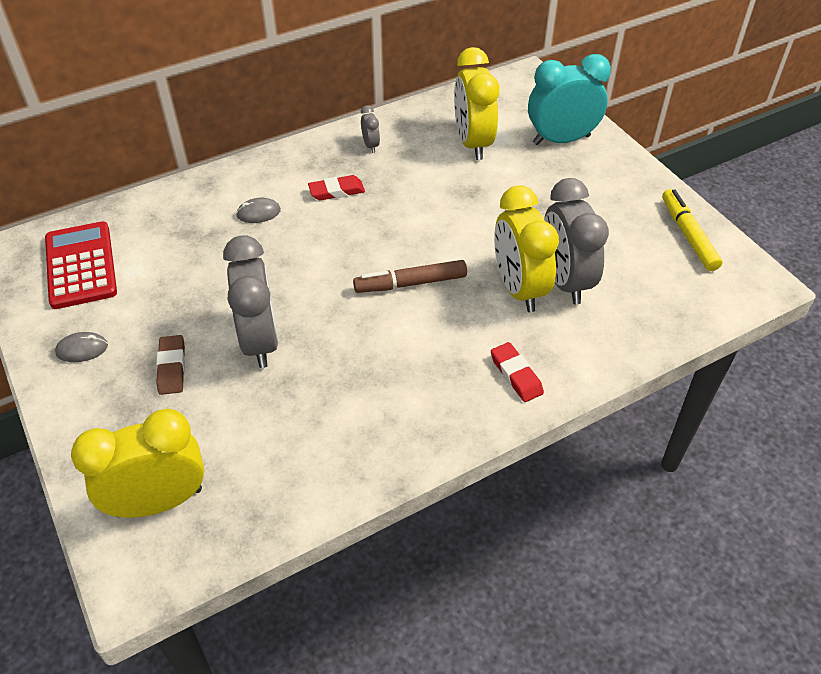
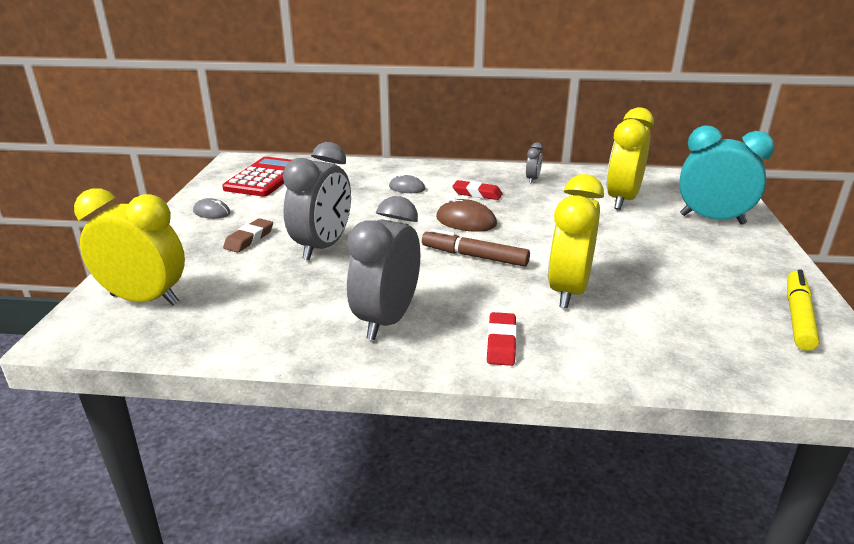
camera: 35 degrees right, 20 degrees down
(361, 238) = (466, 221): none -> brown mouse
(565, 281) = (621, 302): grey clock -> grey clock (387, 320)

